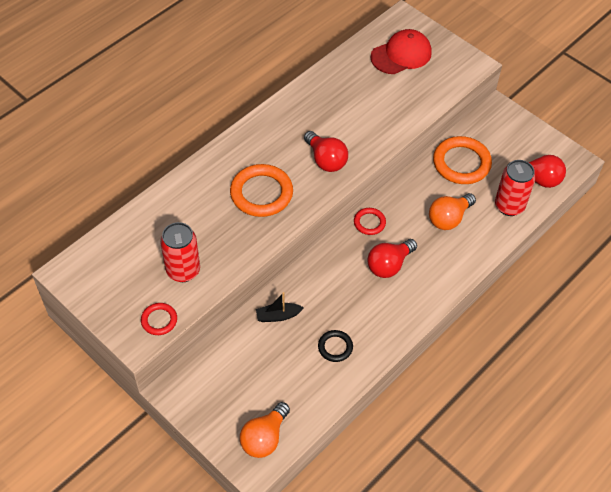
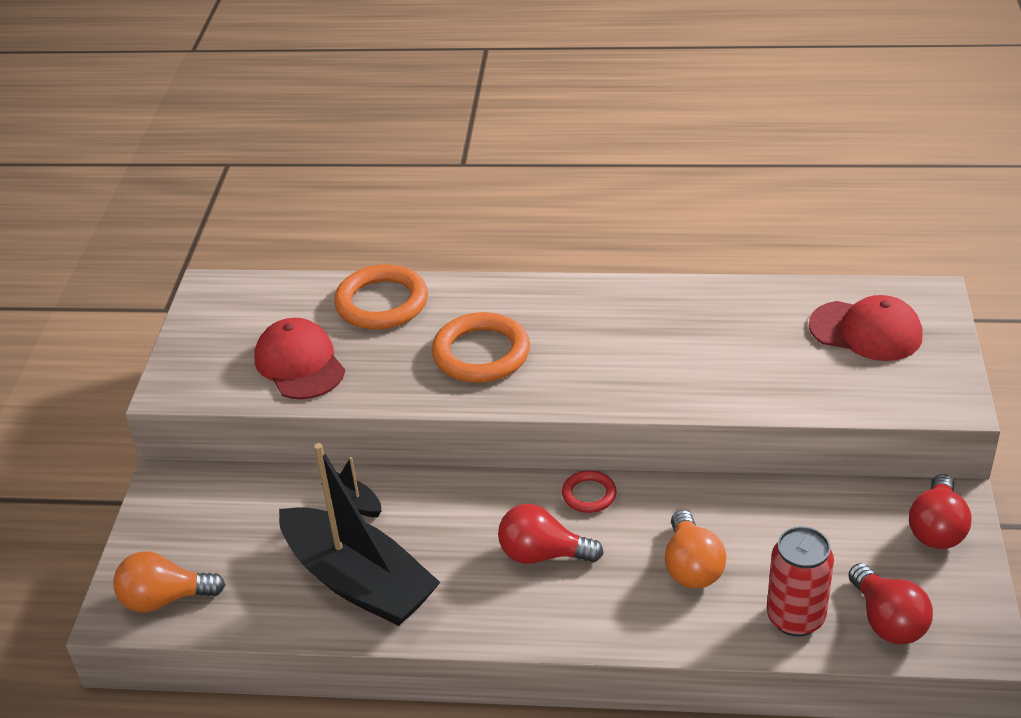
camera: 55 degrees right, 15 degrees down
(159, 320) = (212, 388): red ring -> none
(183, 270) = (299, 364): red can -> red cap
(326, 160) = (599, 372): red light bulb -> red light bulb (936, 528)
(335, 347) = (358, 581): black ring -> black boat
(449, 218) = (691, 567): orange light bulb -> orange light bulb turned 105 degrees counterclockwise
(461, 163) = (804, 522): orange ring -> orange ring (382, 303)

